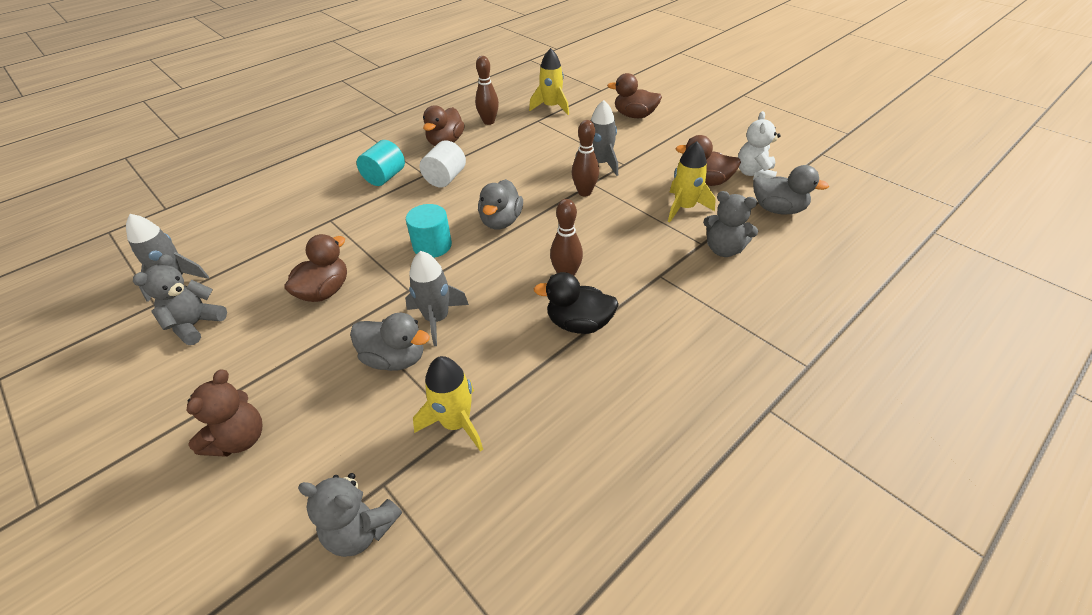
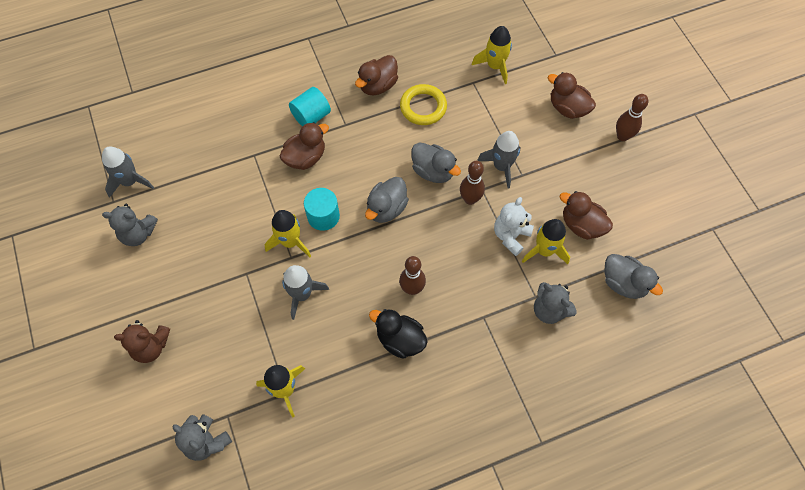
camera: 20 degrees right, 20 degrees up
(196, 324) = (138, 234): grey teddy bear -> grey teddy bear turned 135 degrees counterclockwise
(239, 439) = (151, 347): brown teddy bear -> brown teddy bear turned 45 degrees clockwise
(325, 291) = (231, 235): brown duck -> brown duck (305, 157)
(395, 359) = (262, 320): grey duck -> grey duck (433, 171)
(402, 277) = (290, 242): none -> yellow rocket
(445, 178) = (361, 136): white cylinder -> none
(489, 122) = (427, 68): brown bowling pin -> brown bowling pin (622, 136)
(499, 145) = (423, 107): none -> yellow ring
(754, 174) = (631, 232): white teddy bear -> white teddy bear (510, 236)

